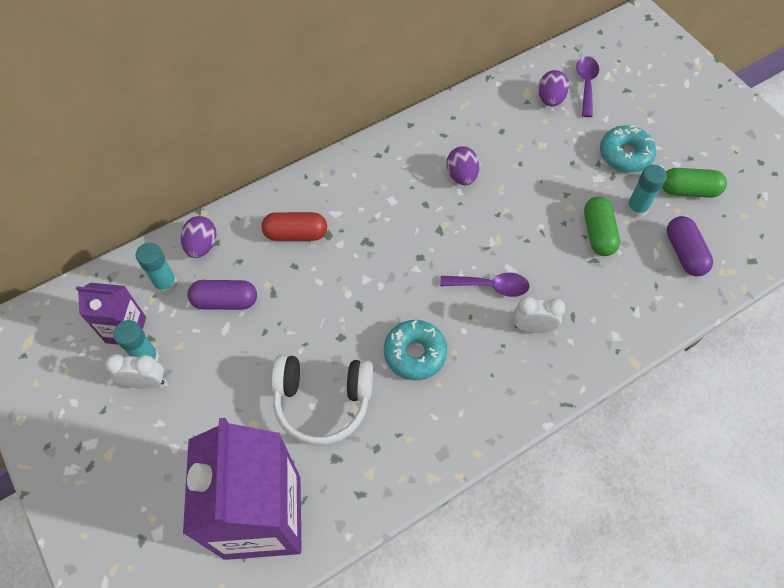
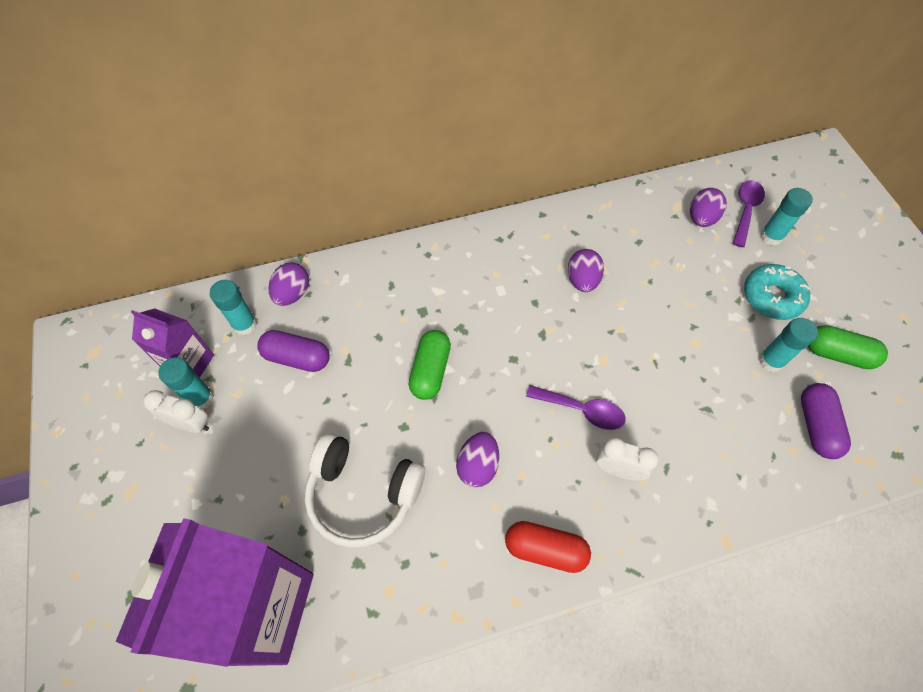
camera: 15 degrees right, 0 degrees up
(296, 234) = (390, 303): red capsule -> red capsule (545, 549)
(415, 353) = (477, 465): turquoise donut -> purple egg
(598, 233) = (719, 379): green capsule -> green capsule (430, 371)
(613, 102) = (771, 236): none -> turquoise glue stick

